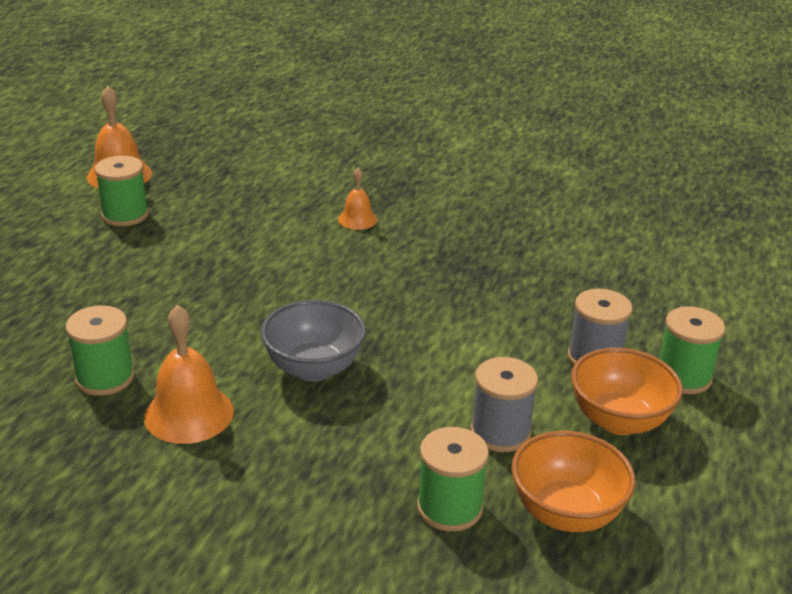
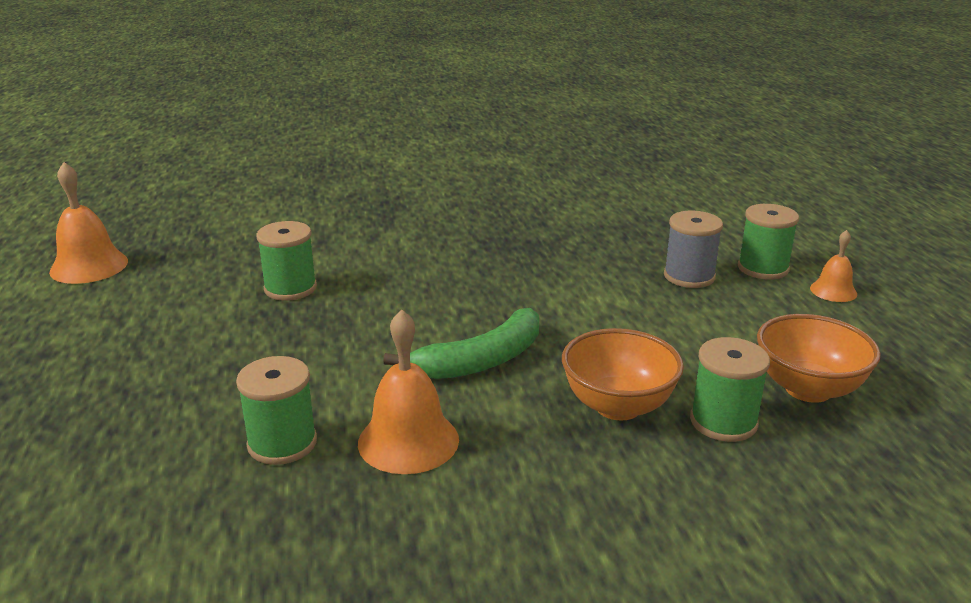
camera: 30 degrees left, 5 degrees down
(125, 215) = (136, 297): green spool -> green spool (290, 288)
(314, 368) = (480, 361): grey bowl -> green banana
(357, 219) = (378, 237): orange bell -> orange bell (833, 291)
(500, 432) = (689, 352): grey spool -> none
(619, 420) = (759, 312): orange bowl -> orange bowl (618, 406)

